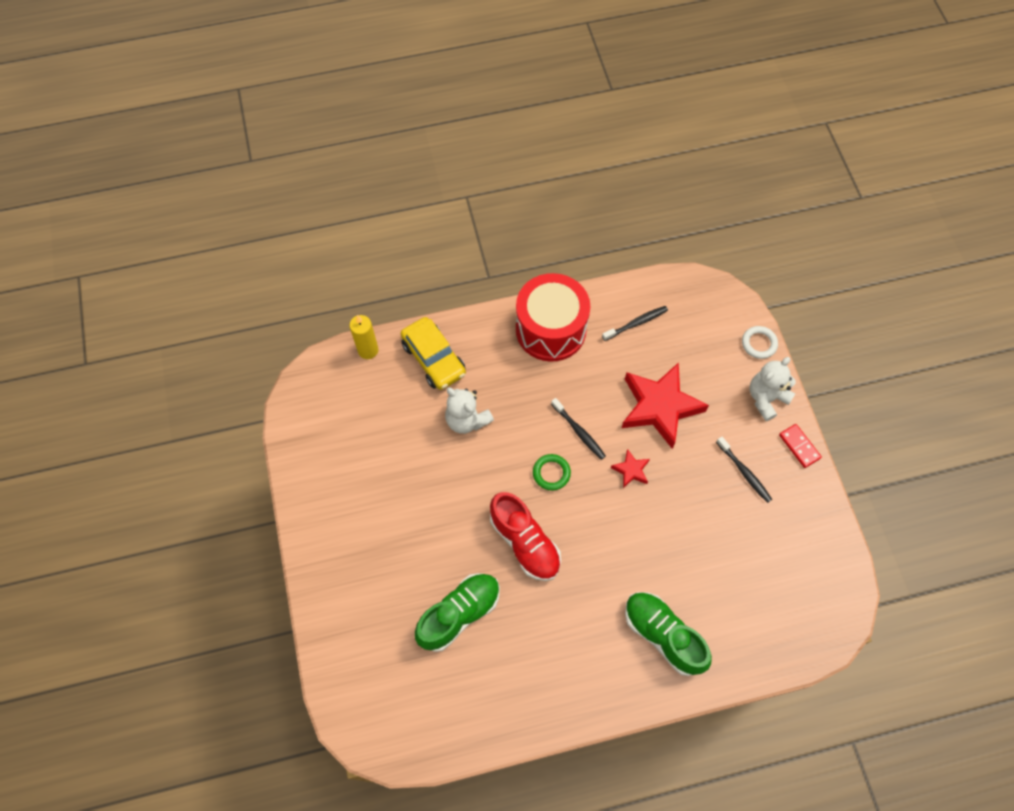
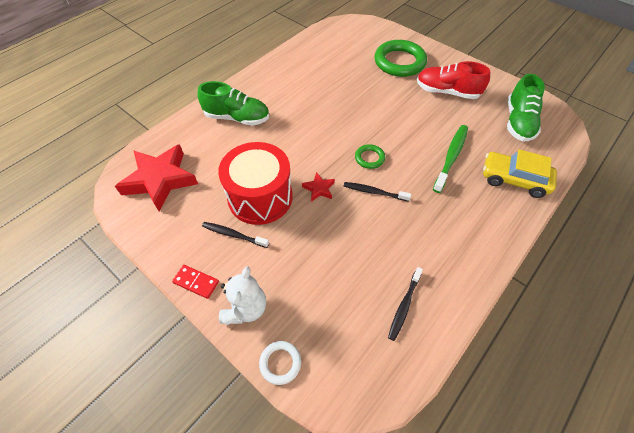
camera: 145 degrees right, 10 degrees down
(368, 350) = (557, 159): yellow candle -> none
(384, 598) = (399, 62): none -> green ring
(459, 614) = (356, 74): green shoe -> green shoe (518, 122)
(467, 420) = (451, 157): white teddy bear -> green toothbrush
(525, 542) = (352, 117): red shoe -> red shoe (447, 92)
(551, 329) = (463, 253): red drum -> red drum (260, 197)
(659, 407) = (330, 244): red star -> red star (160, 180)

